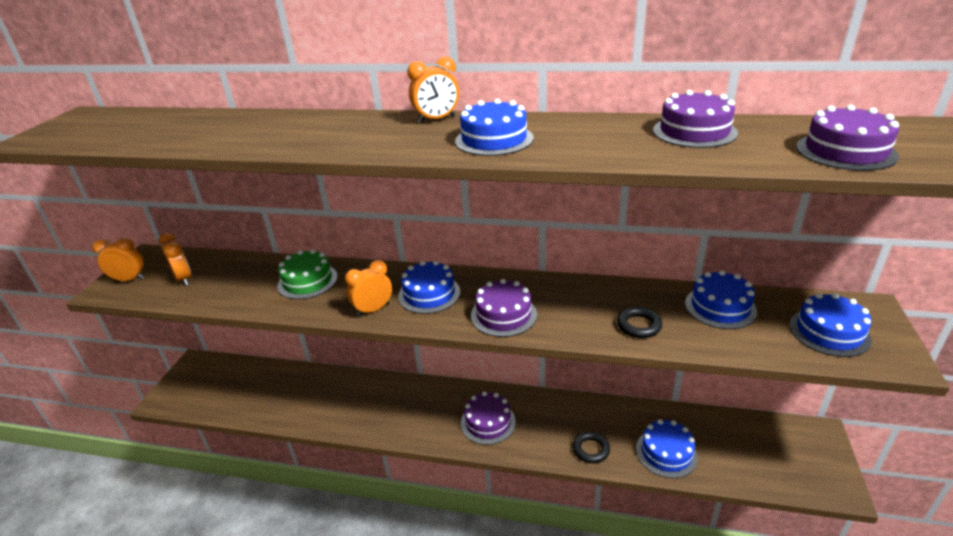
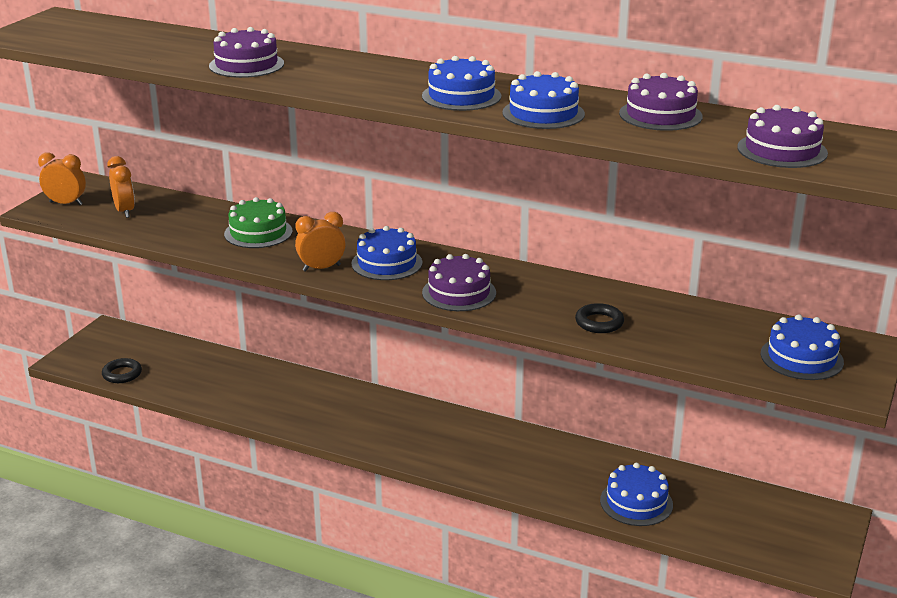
camera: 10 degrees right, 5 degrees down
(436, 119) = (417, 70): orange clock -> none
(488, 422) = (438, 441): purple cake -> purple cake (246, 65)
(591, 449) = (548, 485): black ring -> black ring (122, 374)
(720, 307) = (700, 321): blue cake -> blue cake (543, 113)

